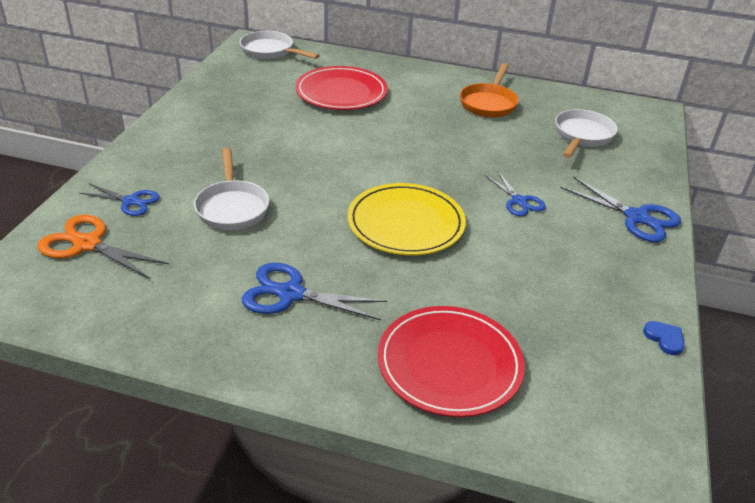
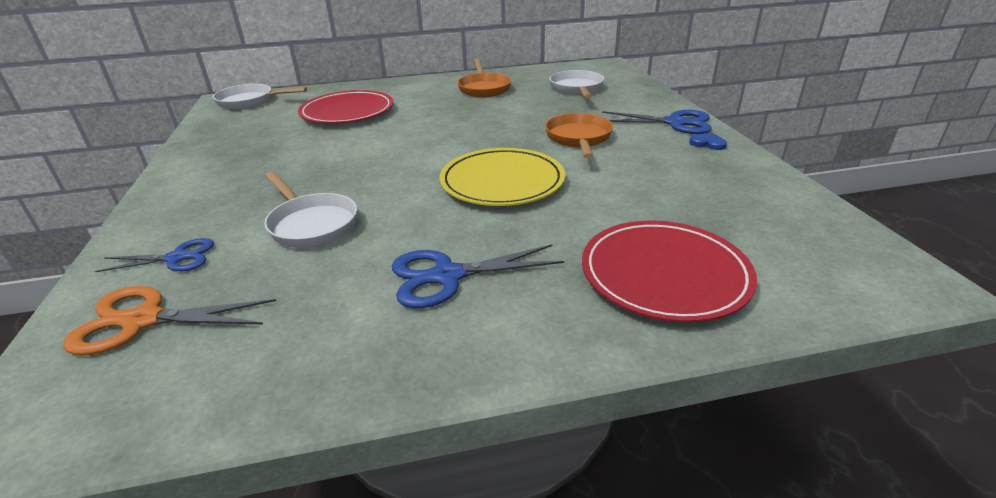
camera: 25 degrees left, 5 degrees down
(519, 201) = (578, 139): blue scissors -> orange pan
(664, 338) = (795, 189): blue heart -> blue heart (708, 143)

